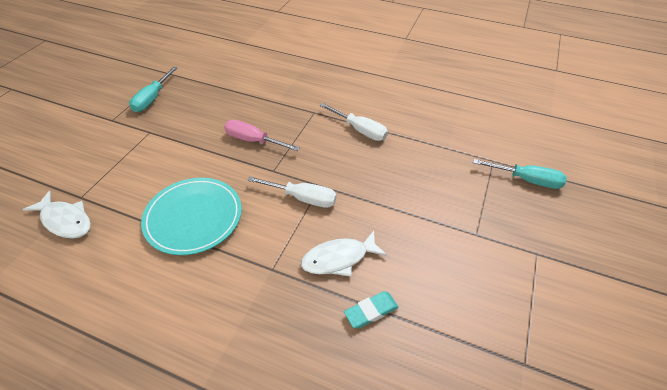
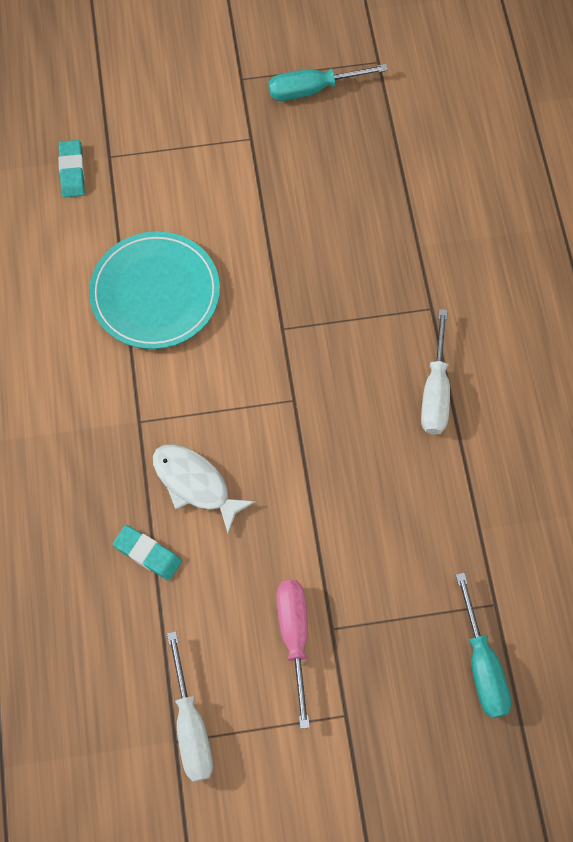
camera: 60 degrees right, 20 degrees up
(65, 220) = (72, 171): white fish -> turquoise eraser
(253, 140) = (319, 269): pink screwdriver -> pink screwdriver (294, 636)
(303, 198) = (259, 392): white screwdriver -> white screwdriver (191, 727)

